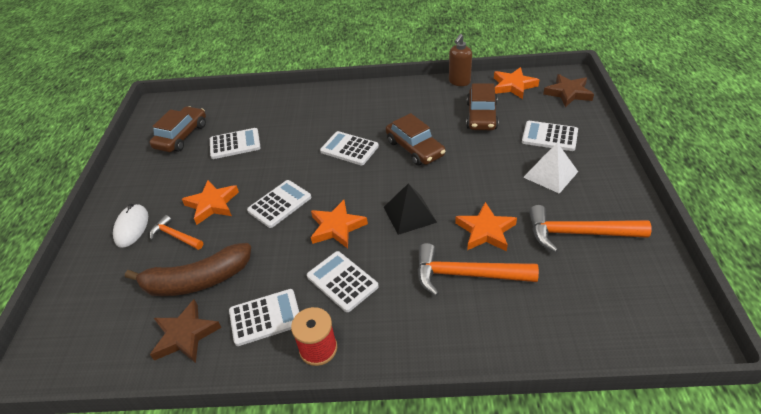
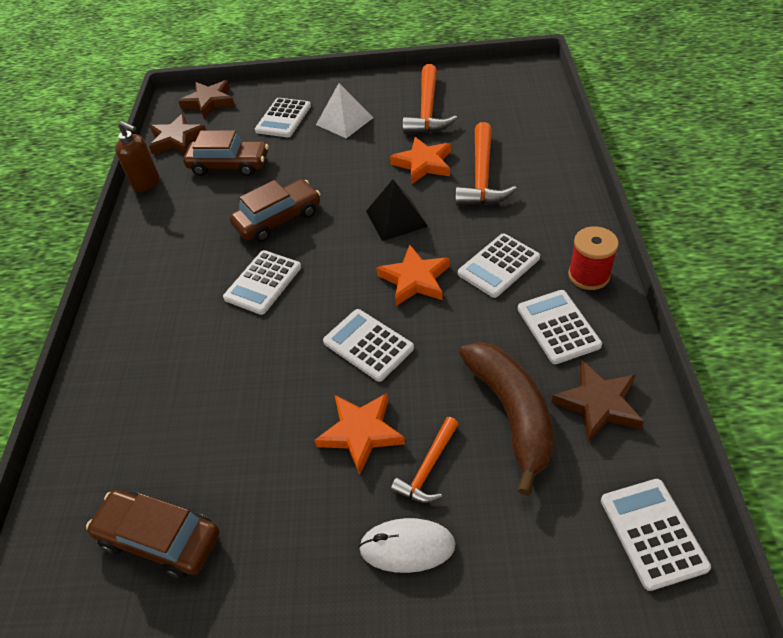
camera: 90 degrees left, 5 degrees up
(235, 144) = (212, 434): white calculator -> white calculator (653, 533)
(513, 86) = (177, 139): orange star -> brown star

